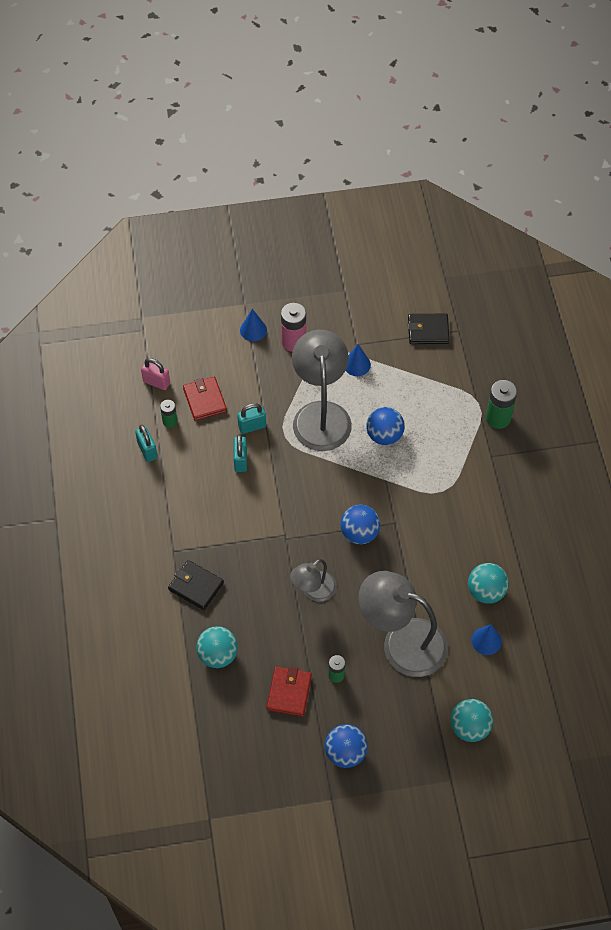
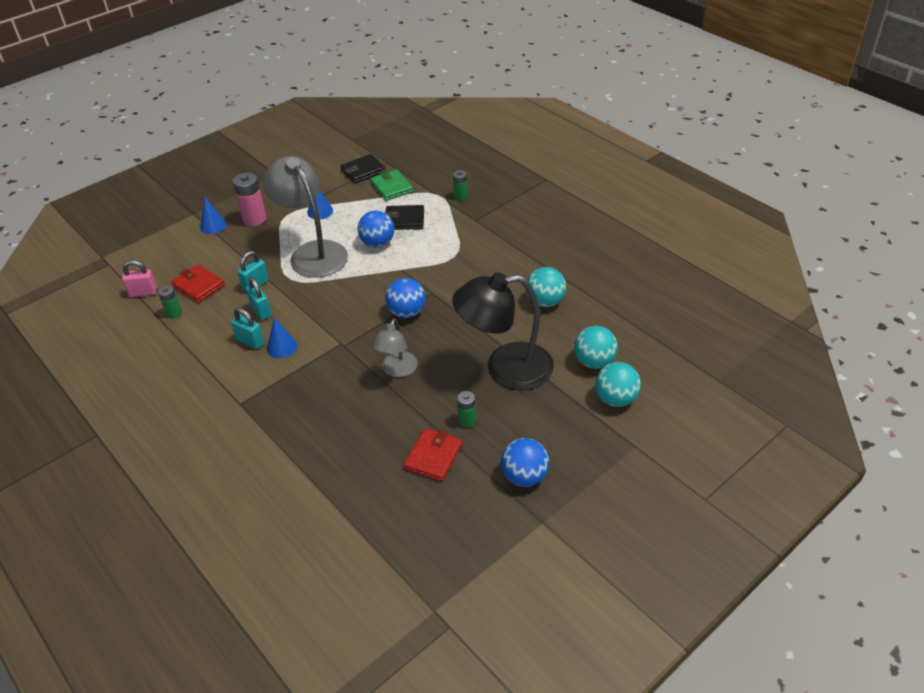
camera: 30 degrees left, 15 degrees down
(147, 450) = (164, 342): turquoise padlock -> turquoise padlock (250, 341)
(196, 586) = (281, 419): black wallet -> black wallet (404, 220)
(218, 655) = (341, 462): turquoise ball -> turquoise ball (594, 362)
(289, 692) = (433, 457): red wallet -> red wallet turned 45 degrees clockwise
(402, 642) = (505, 368): grey lamp -> black lamp
(441, 369) = (391, 187): none -> green wallet
(486, 641) = (575, 333): blue cone -> blue cone (282, 347)
(498, 418) = (460, 197): green battery -> green battery, size x0.58

